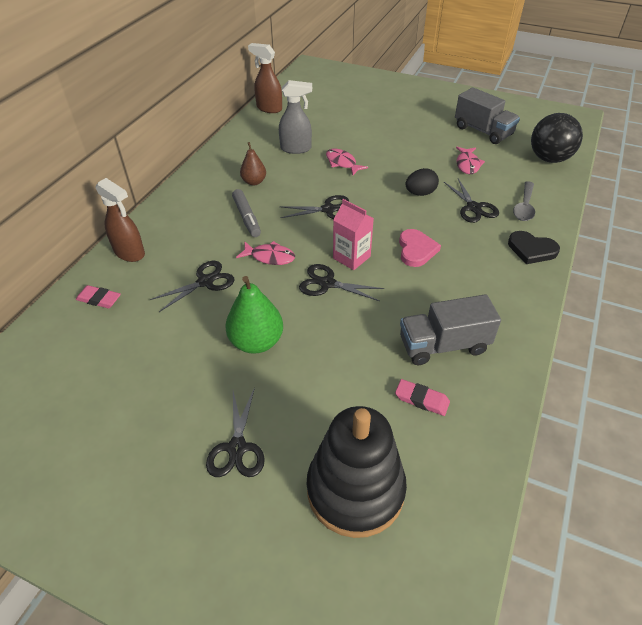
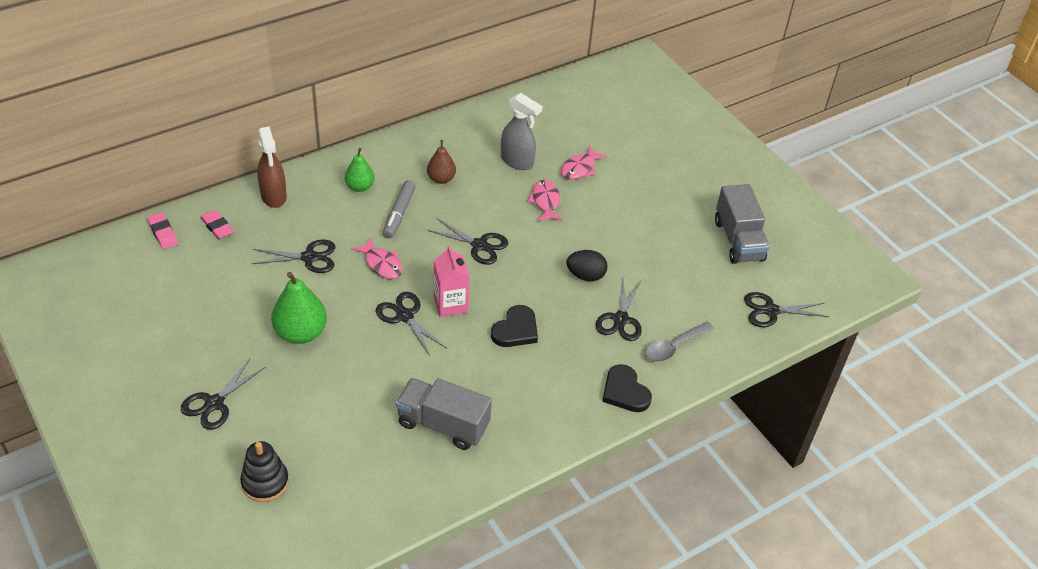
camera: 30 degrees right, 0 degrees up
(197, 214) = (360, 187): none -> green pear
(269, 108) = (539, 97): brown spray bottle -> none
(355, 489) = (265, 482): black stacking toy -> black stacking toy, size x0.55
(416, 250) = (516, 330): pink heart -> black heart
(421, 399) = (378, 454): pink eraser -> pink eraser (163, 233)
(467, 164) = (672, 270): pink fish -> pink fish (580, 168)
(549, 159) = (771, 311): black ball -> black scissors

